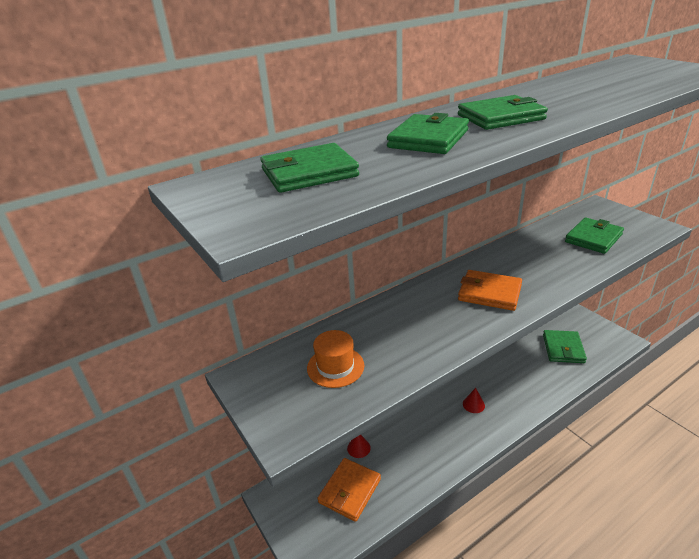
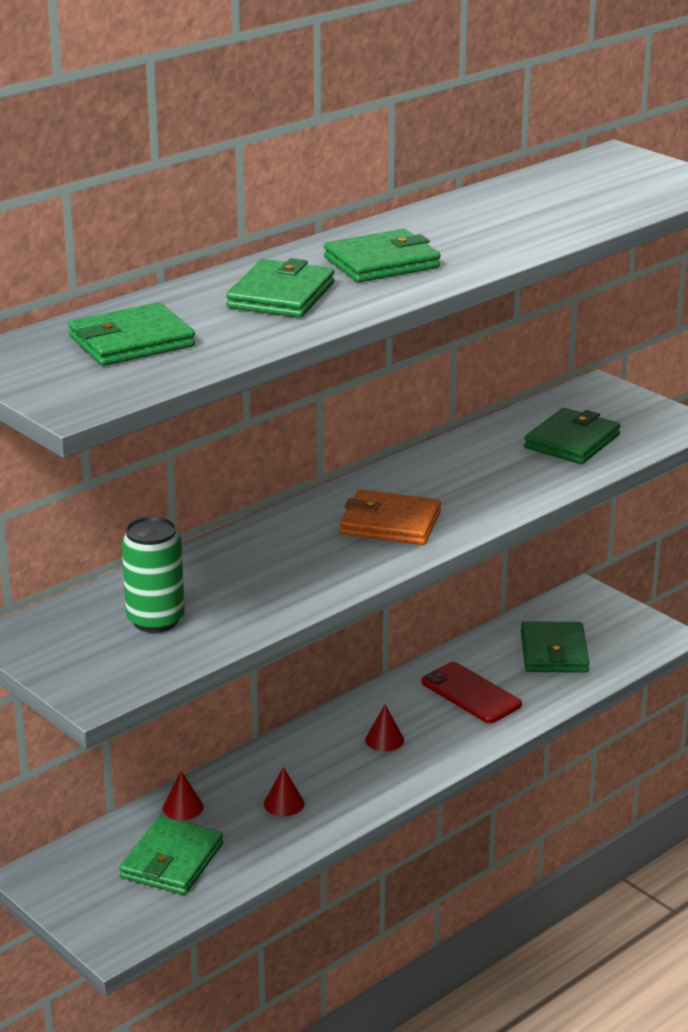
camera: 10 degrees left, 5 degrees down
(335, 367) = (155, 620): orange hat -> green can
(350, 491) = (172, 861): orange wallet -> green wallet
(417, 449) = (284, 803): none -> red cone
(520, 374) = (471, 693): none -> red phone

